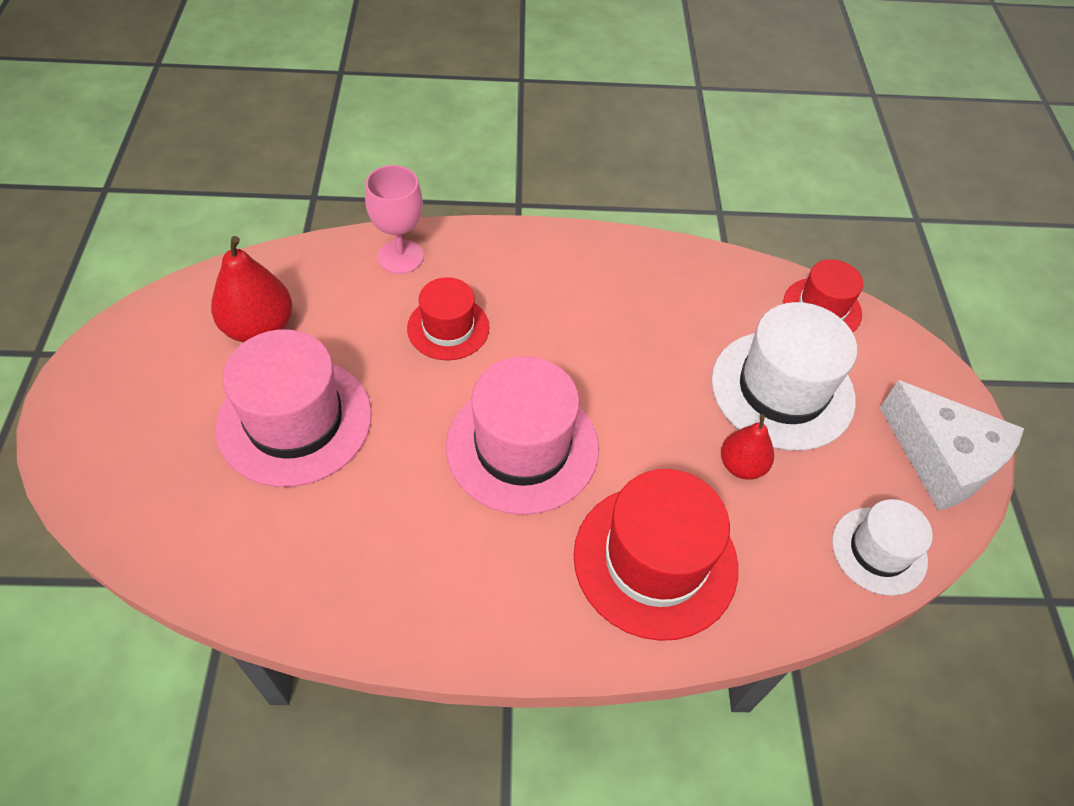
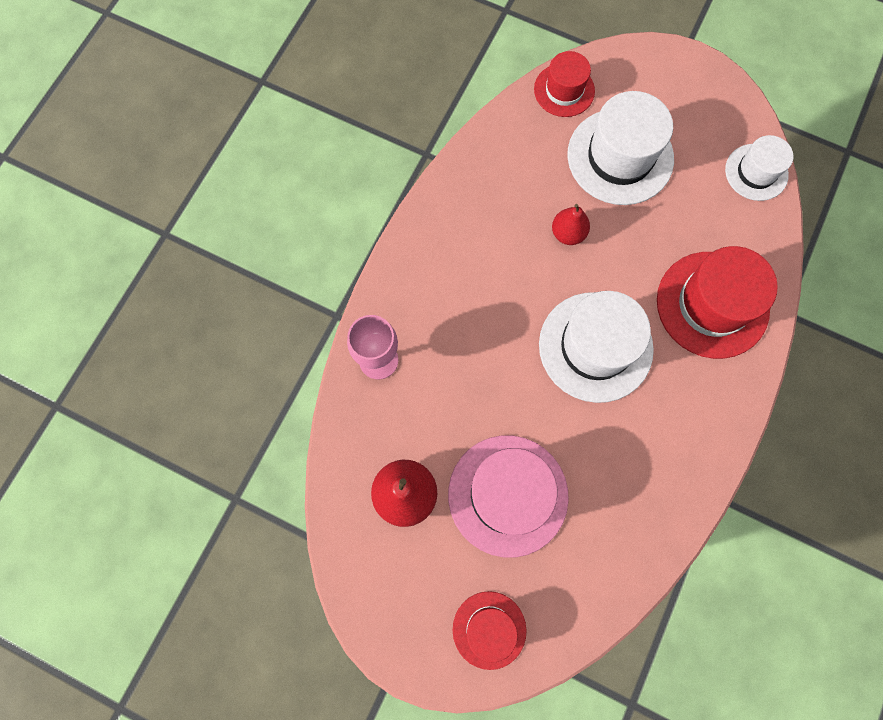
camera: 60 degrees left, 20 degrees up
(448, 328) = (468, 353): red hat -> red hat (489, 629)
(522, 446) = (595, 346): pink hat -> white hat
(741, 465) = (667, 216): red pear -> red pear (568, 233)
(942, 459) = (711, 96): white cheese -> none

